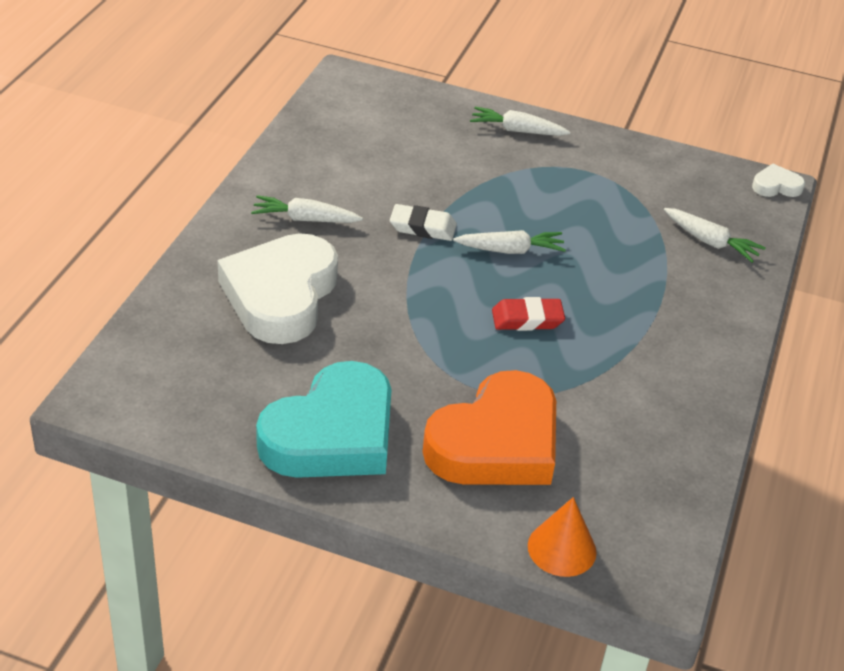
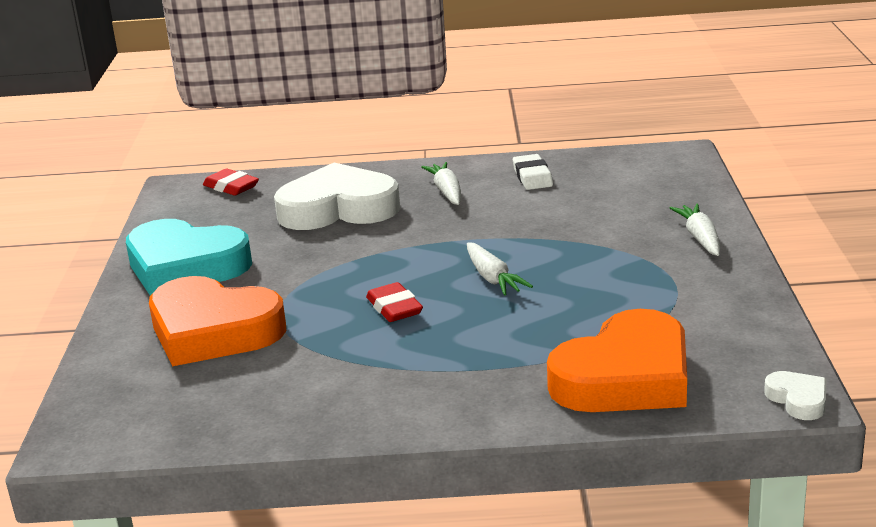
camera: 75 degrees right, 15 degrees down
(144, 356) = (231, 187): none -> red eraser
(422, 227) = (486, 235): white eraser -> white eraser (532, 177)
(562, 548) = (94, 387): orange cone -> none
(710, 242) = (625, 377): white carrot -> orange heart

